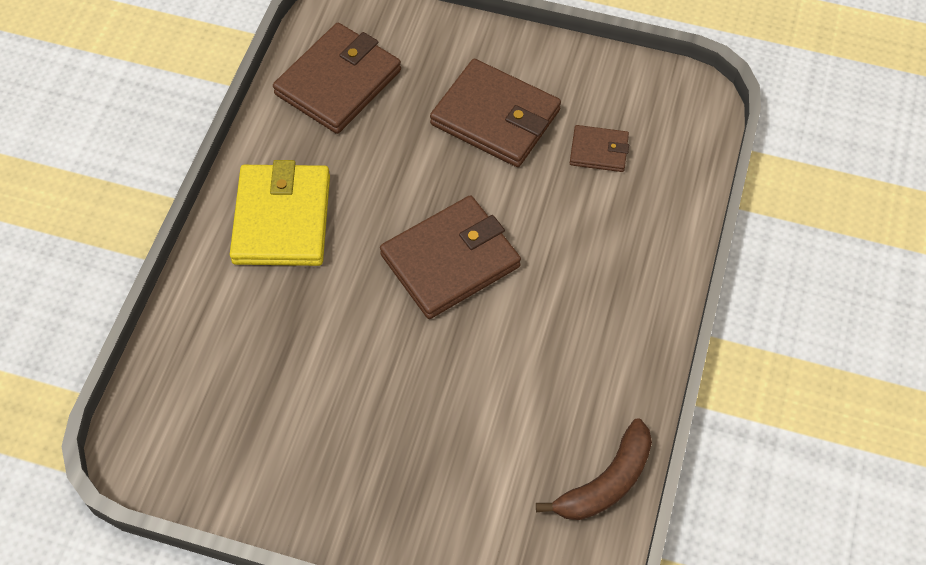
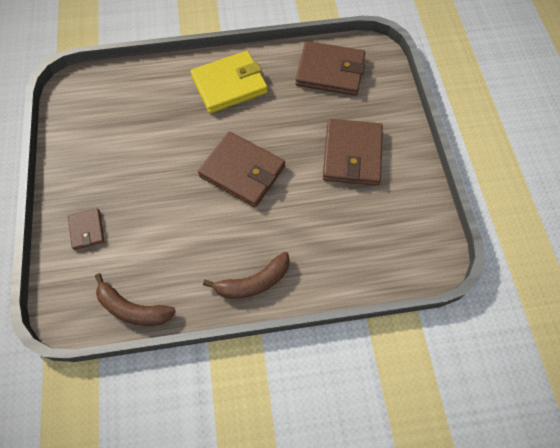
camera: 65 degrees right, 5 degrees up
(598, 151) = (360, 218): brown wallet -> brown wallet (87, 230)
(633, 313) = (253, 282): none -> brown banana

